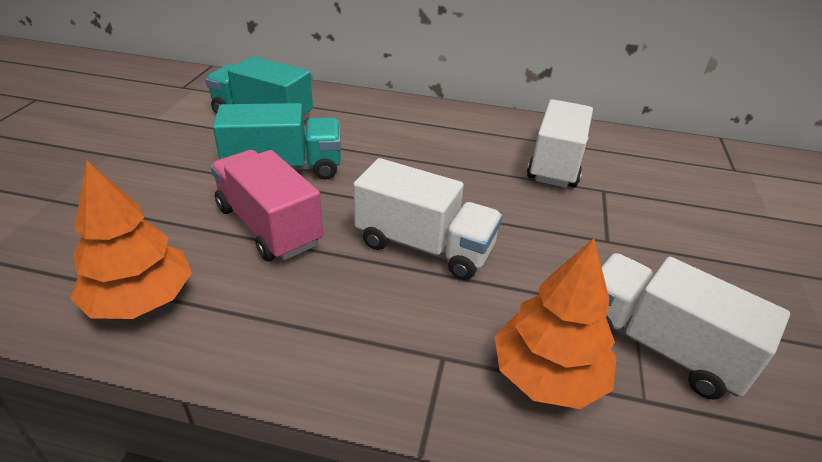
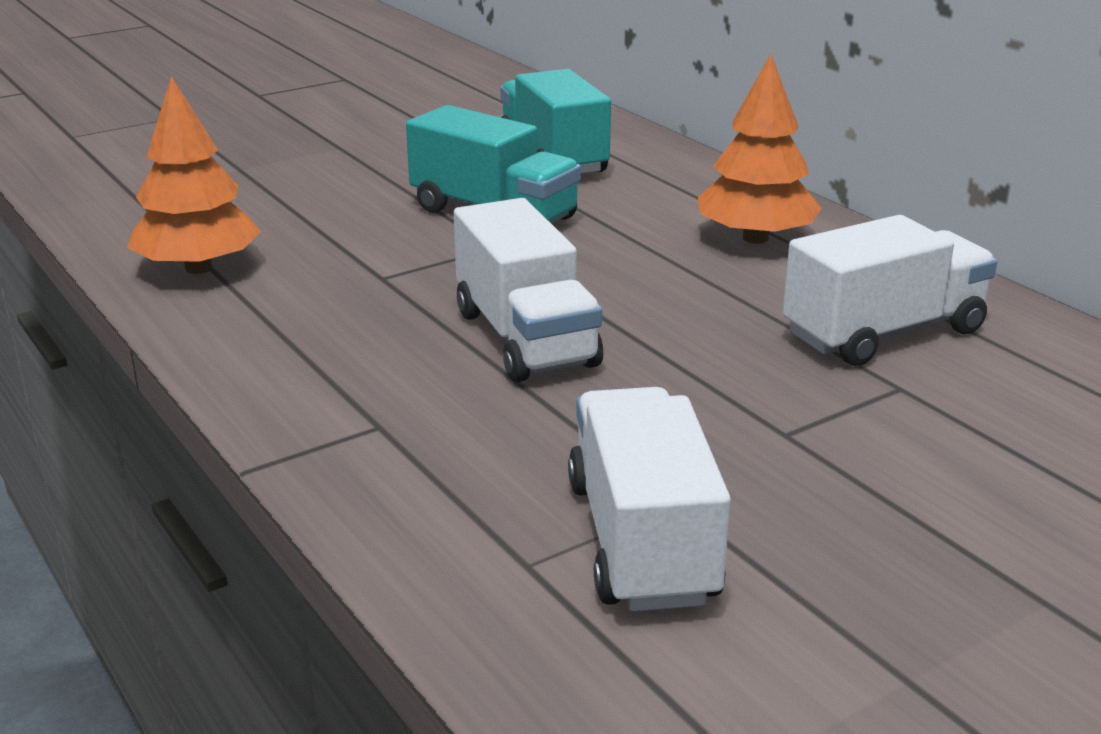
camera: 45 degrees right, 10 degrees down
(269, 226) = (392, 258): pink truck -> none
(548, 375) = (458, 491): orange tree -> orange tree (755, 238)

